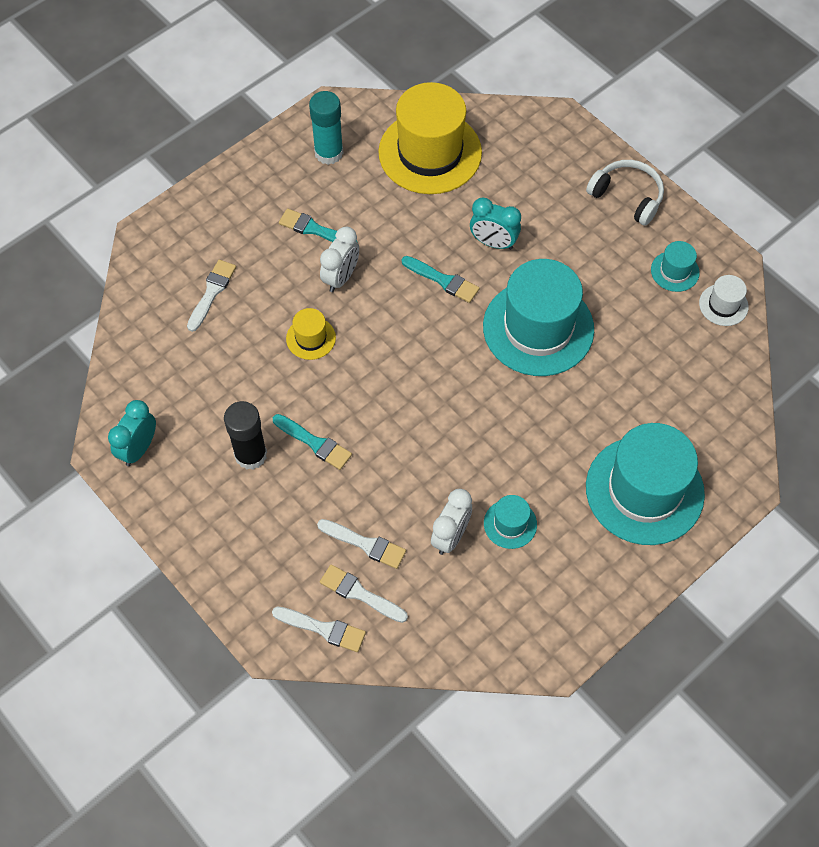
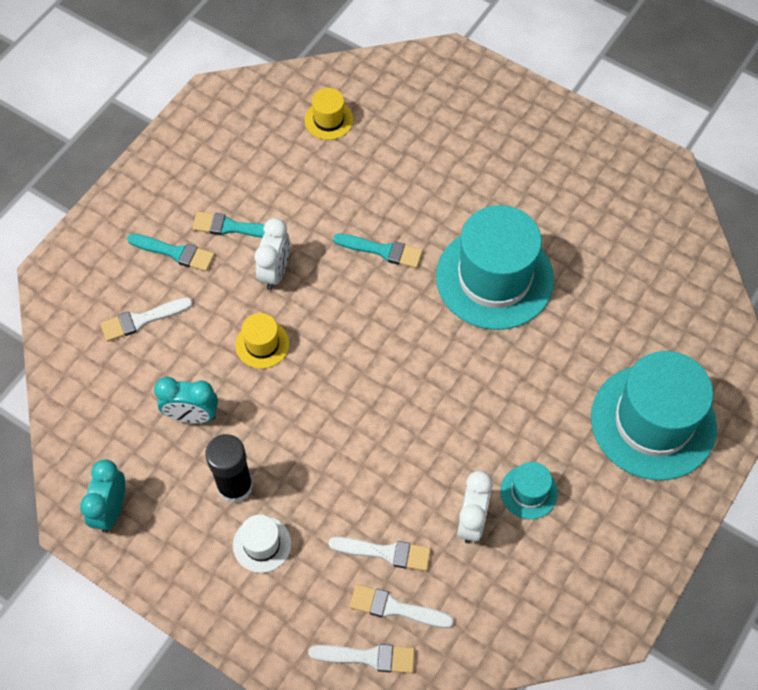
camera: 15 degrees left, 0 degrees up
(212, 292) = (142, 320): white brush -> white brush turned 120 degrees counterclockwise
(315, 443) = (299, 456): turquoise brush -> turquoise brush (175, 252)
(329, 153) = (223, 143): turquoise glue stick -> none
(430, 152) = (329, 120): yellow hat -> yellow hat, size x0.45
(493, 243) = (422, 199): turquoise clock -> turquoise clock (192, 416)
(627, 196) = (542, 121): white headphones -> none
(675, 271) = (613, 188): turquoise hat -> none
(723, 305) = (671, 211): white hat -> white hat (262, 544)

